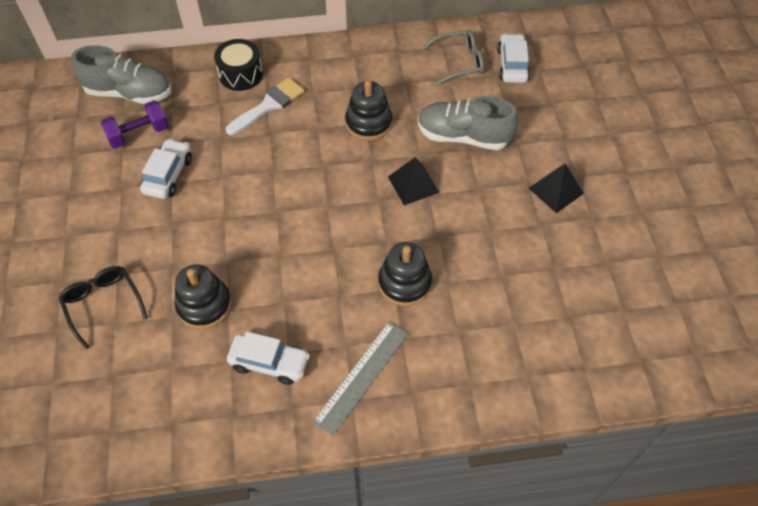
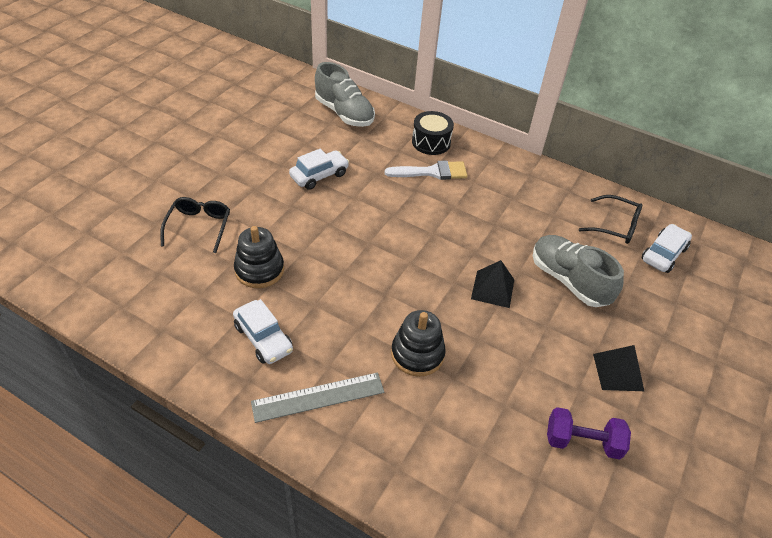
camera: 35 degrees right, 10 degrees down
(139, 134) = (325, 140): purple dumbbell -> purple dumbbell (582, 442)
(368, 123) = (497, 226): black stacking toy -> none
(459, 62) = (615, 226): grey glasses -> black glasses

